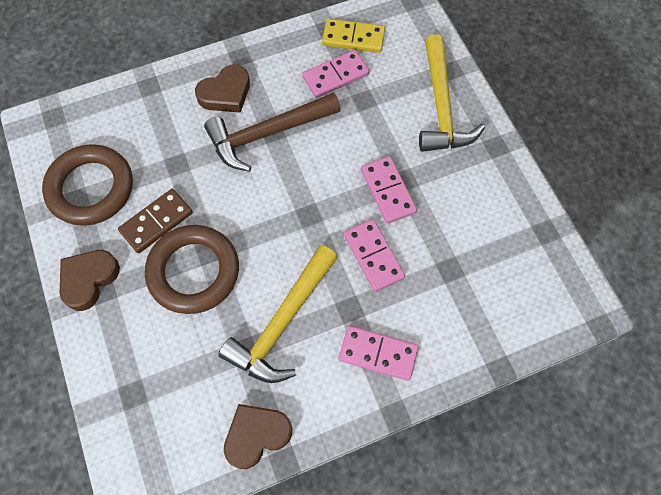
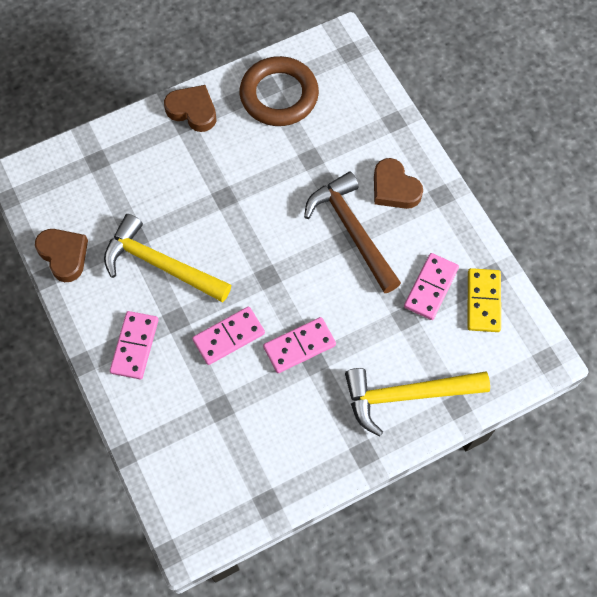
camera: 85 degrees right, 0 degrees up
(156, 222) = (250, 152): brown domino -> none
(194, 271) = (204, 188): brown ring -> none
(335, 76) = (430, 287): pink domino -> pink domino turned 60 degrees clockwise

